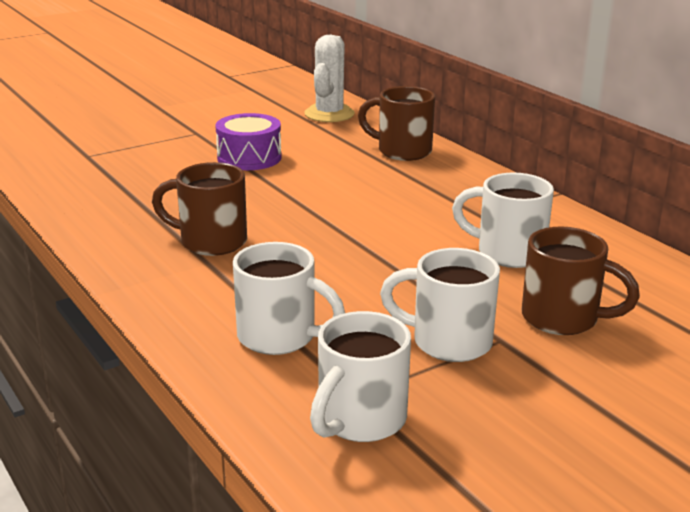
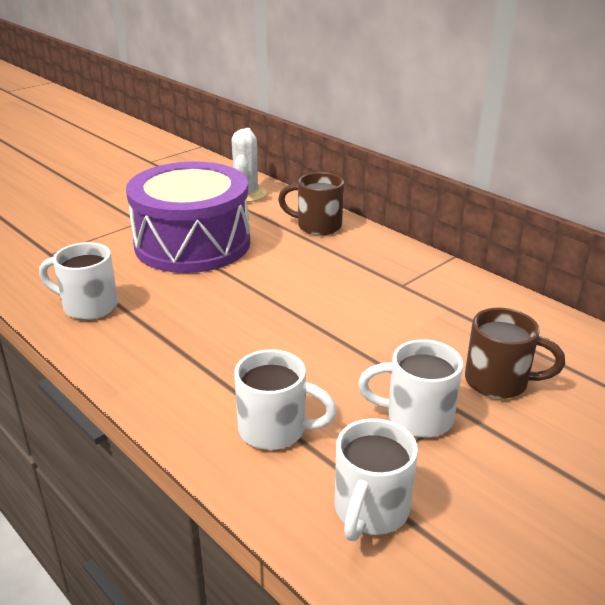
camera: 10 degrees left, 5 degrees up
(211, 242) = (185, 335): brown mug -> none
(249, 158) = (192, 244): purple drum -> purple drum, size x2.12
(508, 253) = (434, 320): white mug -> white mug (88, 306)

